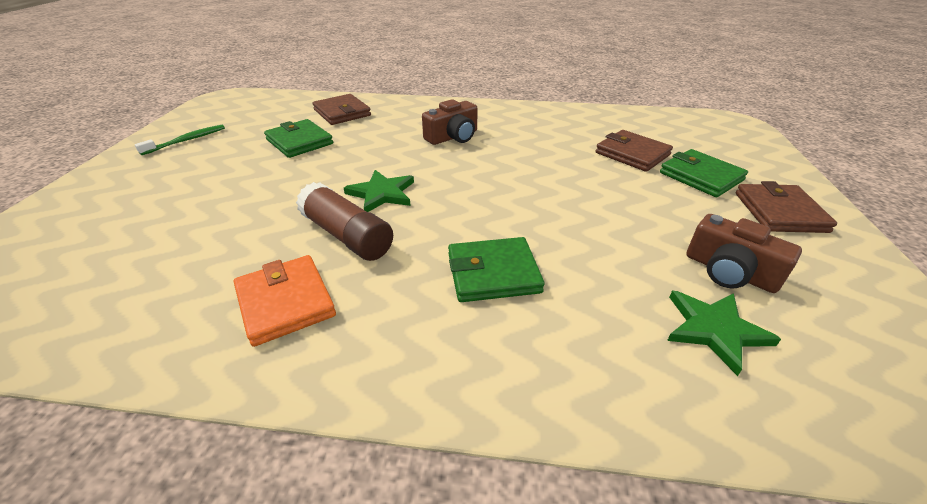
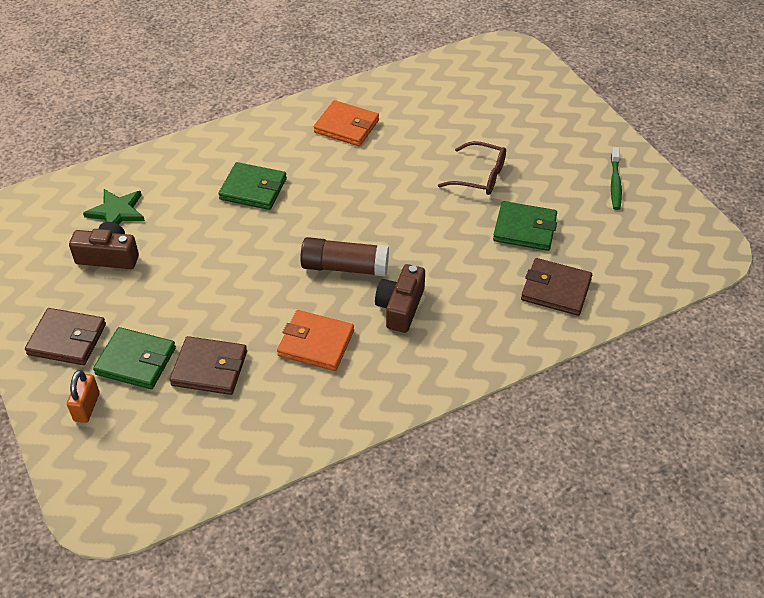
camera: 145 degrees right, 10 degrees up
(259, 184) = (480, 176): none -> brown glasses
(346, 236) = (364, 171): brown glue stick -> brown glue stick (345, 267)
(382, 193) = (383, 211): green star -> none
(493, 273) = (253, 189): green wallet -> green wallet turned 60 degrees clockwise
(536, 141) = (316, 343): none -> orange wallet
(751, 165) = (87, 407): none -> orange padlock
(779, 212) = (67, 339): brown wallet -> brown wallet turned 45 degrees counterclockwise

